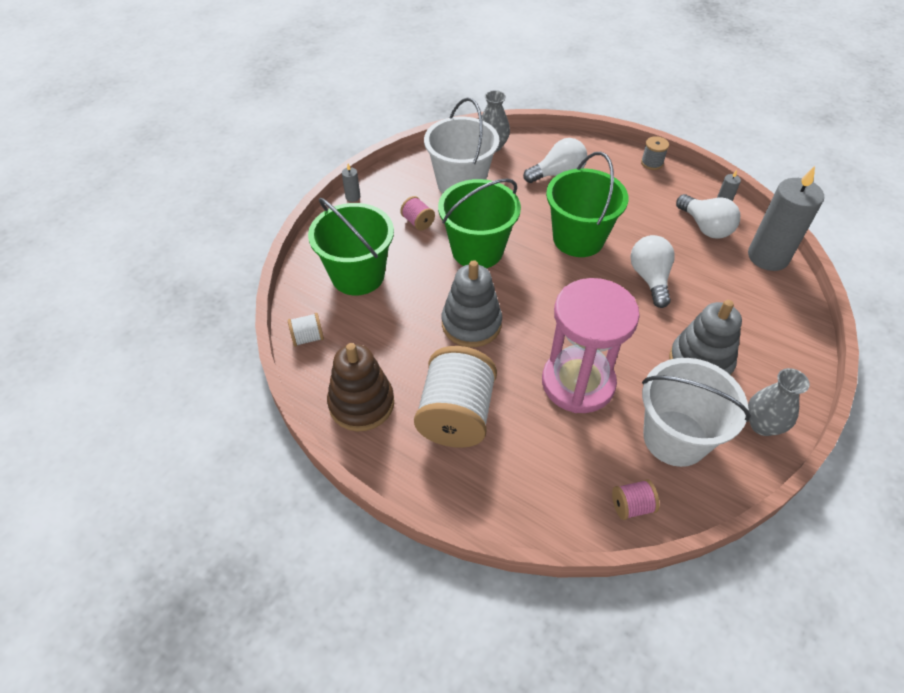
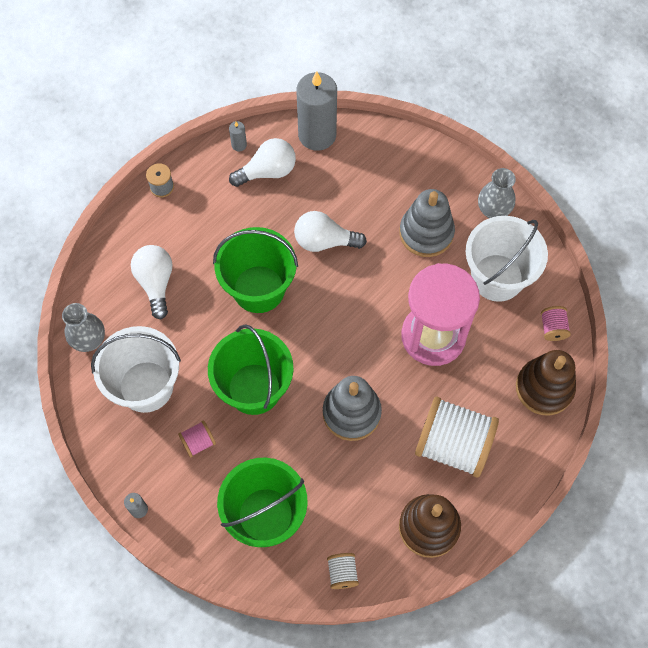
camera: 80 degrees left, 15 degrees up
(549, 503) = (544, 388): none -> brown stacking toy

